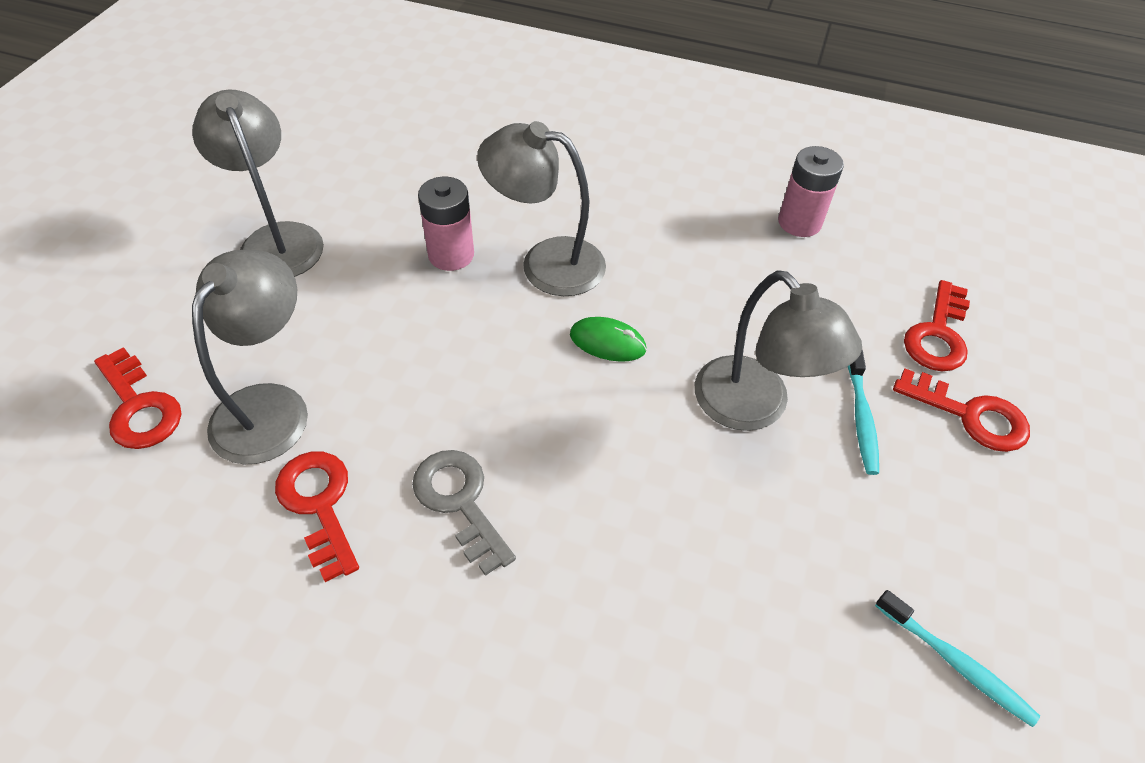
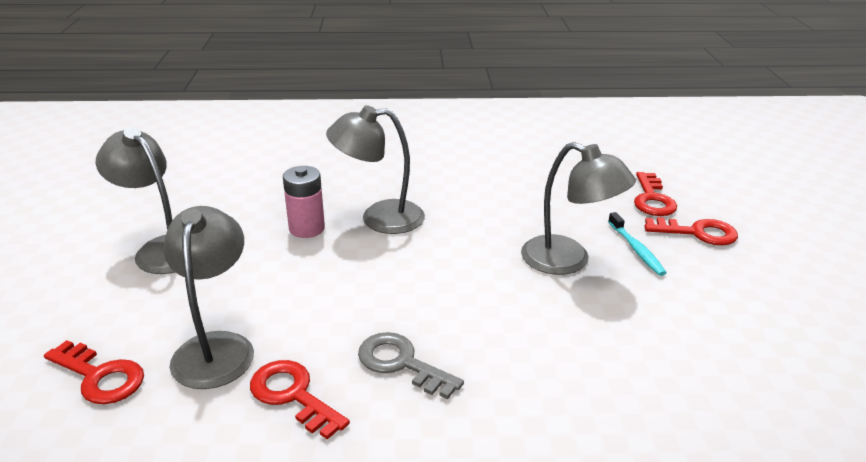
camera: 20 degrees left, 20 degrees down
(607, 342) = (450, 250): green mouse -> none
(799, 222) = (533, 163): pink battery -> none
(955, 663) = (775, 354): turquoise toothbrush -> none

